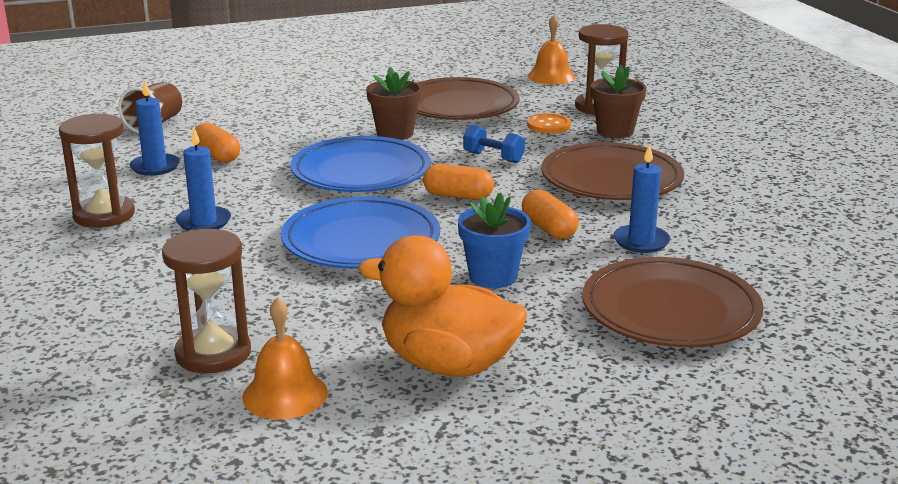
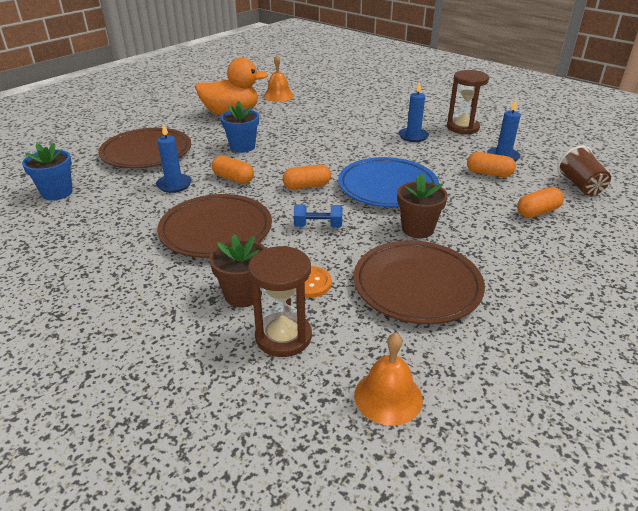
camera: 150 degrees right, 10 degrees up
(213, 353) = (319, 99): brown hourglass -> none
(252, 118) = (537, 212): none -> orange capsule
(361, 241) = (325, 147): blue plate -> none
(828, 273) = (57, 193): none -> blue flower pot

